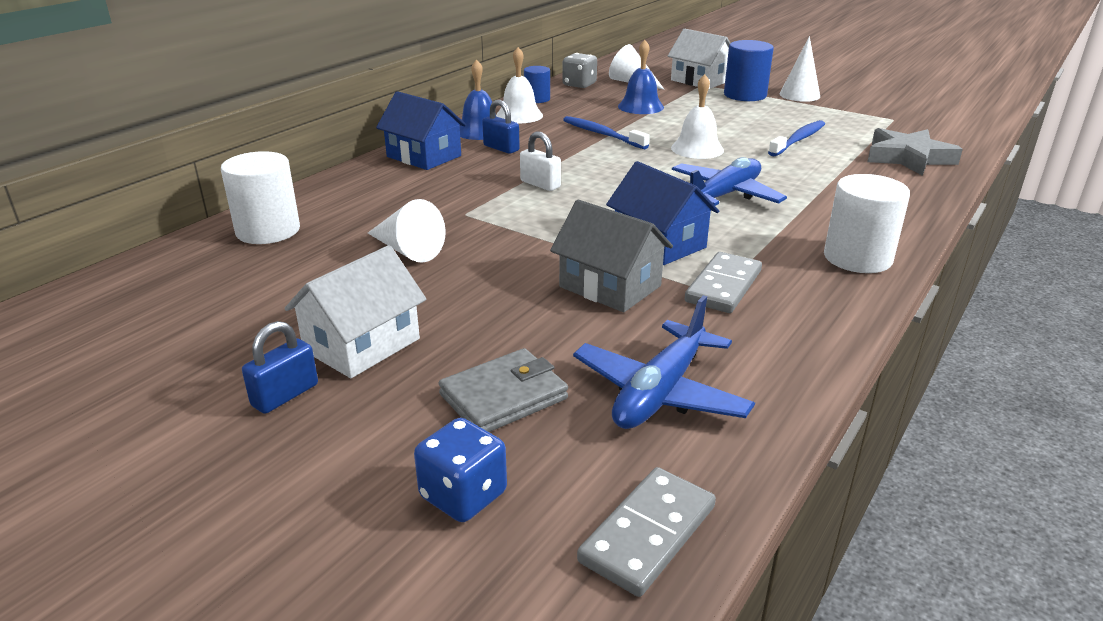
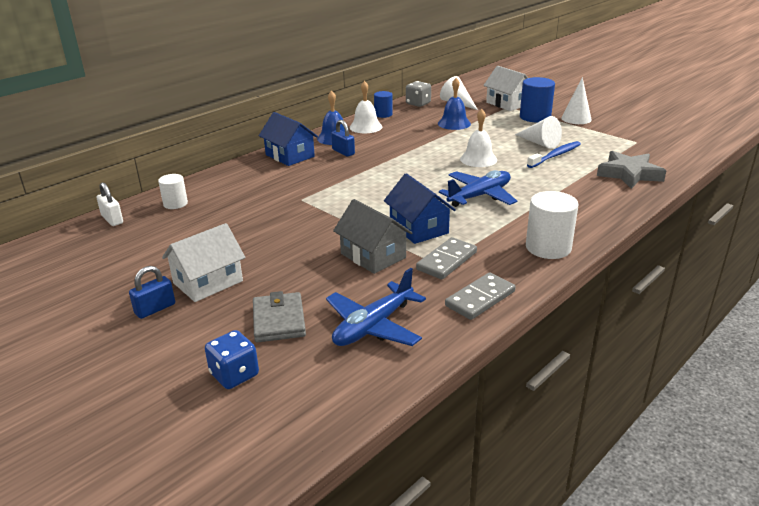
camera: 10 degrees right, 0 degrees up
(268, 231) = (175, 204): white cylinder -> white cylinder, size x0.60
(407, 250) = (255, 222): white cone -> white cone (539, 143)
(503, 397) = (279, 320): grey wallet -> grey wallet turned 75 degrees counterclockwise
(540, 184) = (358, 180): white padlock -> white padlock (112, 219)
(602, 134) = (417, 144): blue toothbrush -> none
(648, 534) = (329, 406): grey domino -> grey domino (480, 299)

